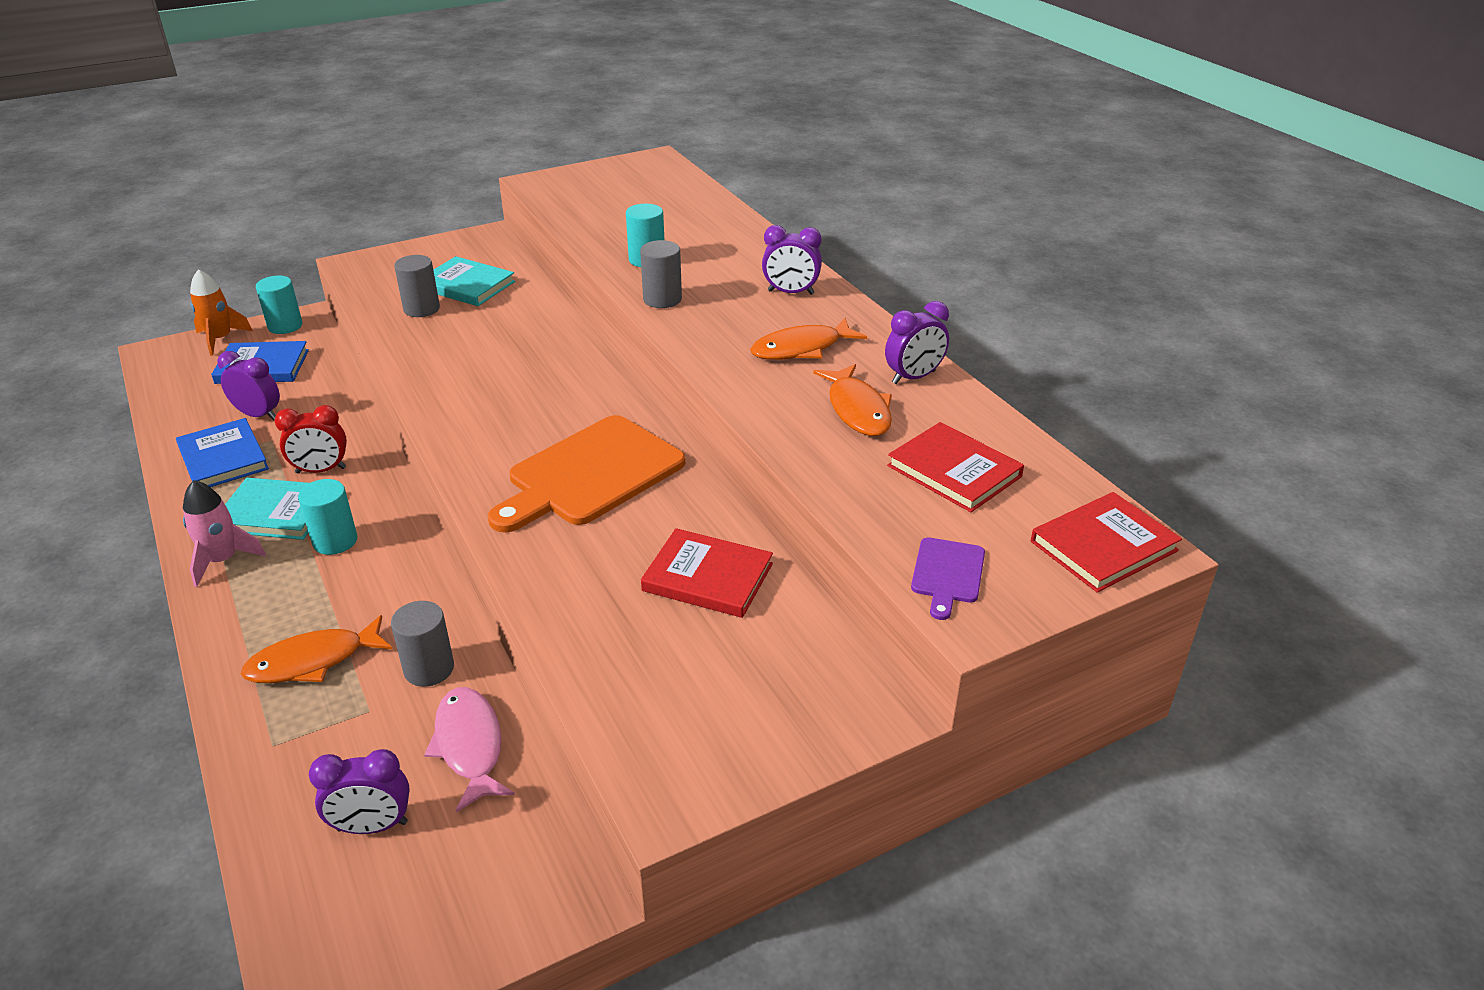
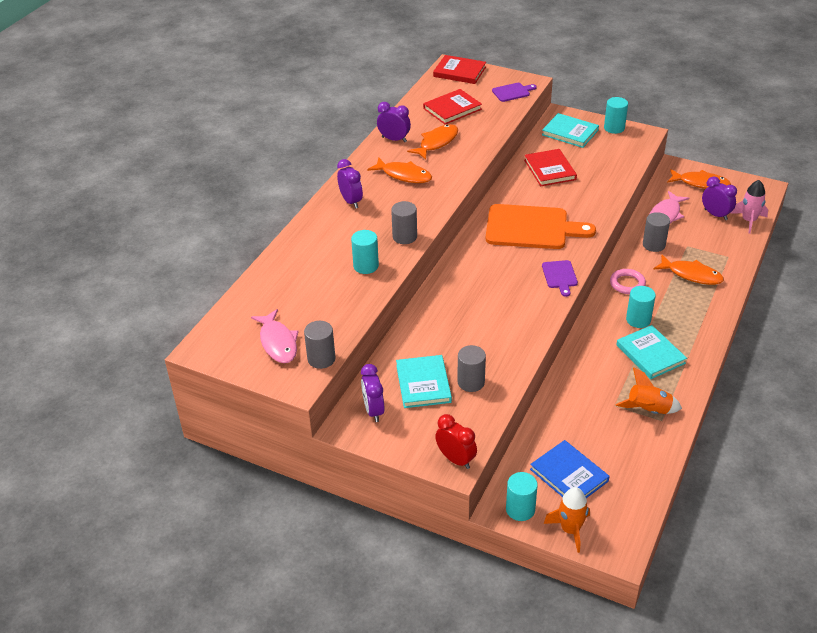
camera: 125 degrees left, 5 degrees up
(222, 560) = (693, 344): pink rocket -> pink rocket (749, 221)
(223, 458) = (648, 410): blue book -> orange rocket
(258, 415) = (605, 431): purple clock -> purple clock (373, 410)
(321, 470) = (609, 364): red clock -> red clock (455, 459)
(404, 577) = (627, 284): none -> pink ring
(464, 444) = (560, 276): none -> purple cutting board
(476, 892) = (700, 183): none -> orange fish
(548, 198) = (321, 359): none -> grey cylinder
(605, 187) = (278, 342): none -> pink fish
(743, 765) = (614, 128): none -> turquoise cylinder
(798, 680) = (570, 133): none -> turquoise book
(954, 471) = (452, 109): red book -> red book turned 45 degrees clockwise

